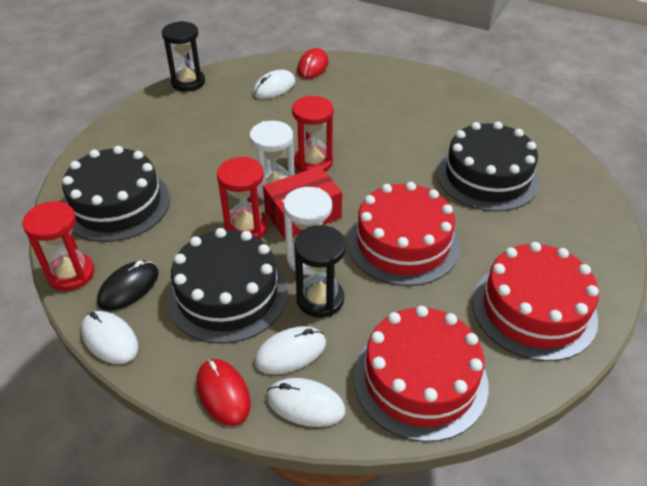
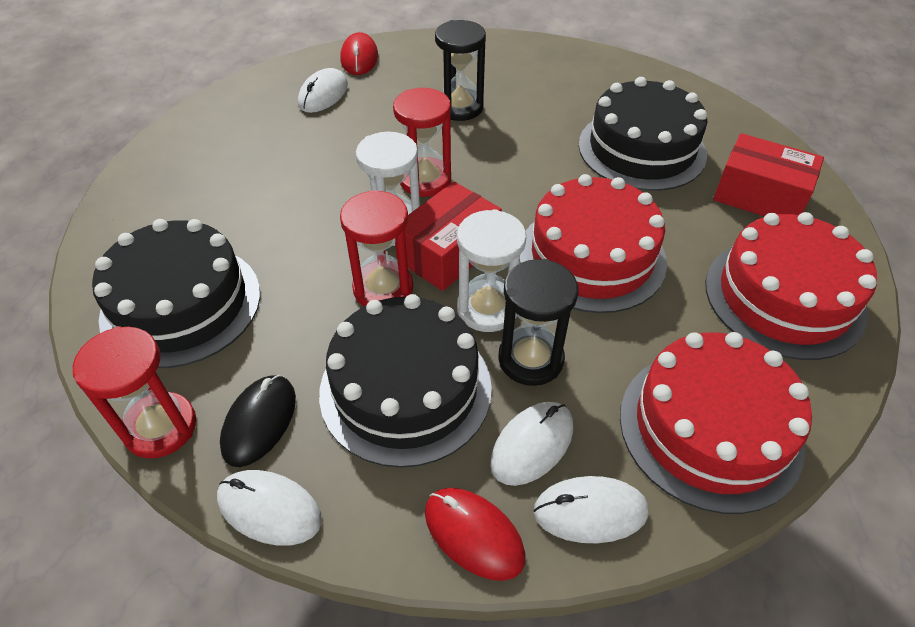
camera: 20 degrees left, 5 degrees up
(188, 82) = (202, 111): black hourglass -> black hourglass (460, 107)
(561, 233) = (759, 196): none -> red box

